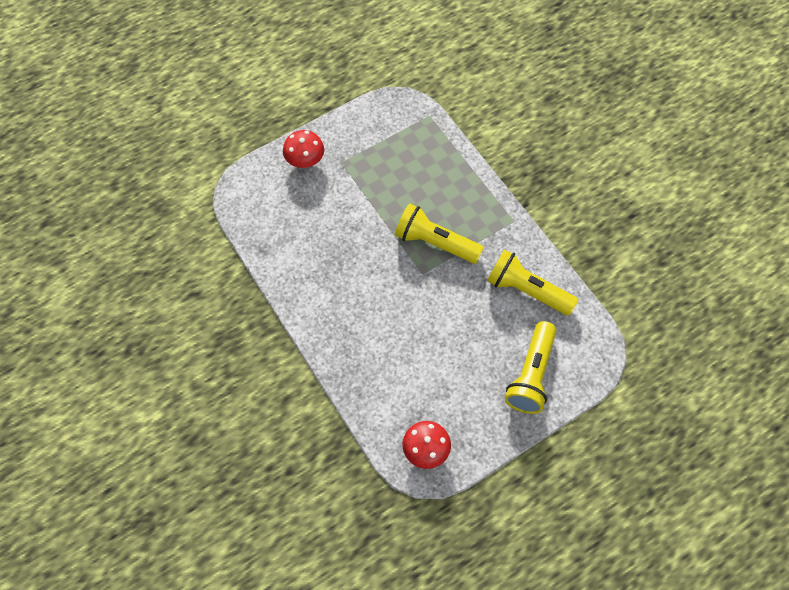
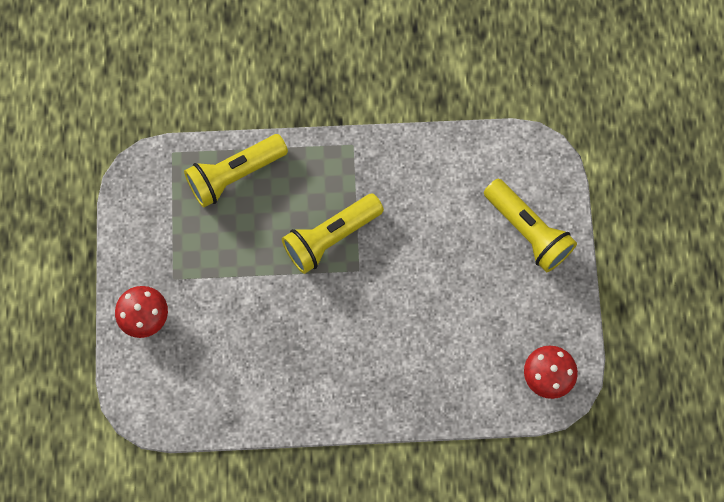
camera: 60 degrees left, 10 degrees up
(527, 290) = (438, 180): yellow flashlight -> yellow flashlight (235, 175)

